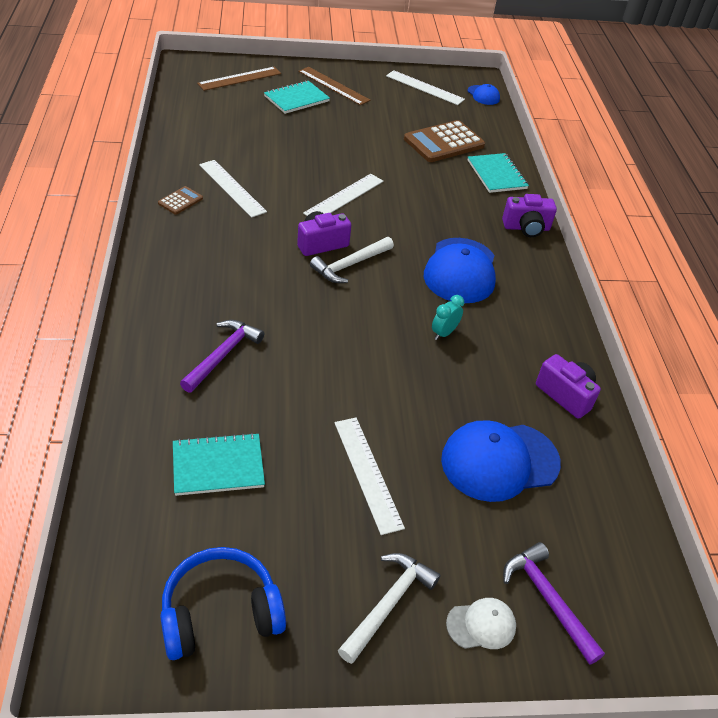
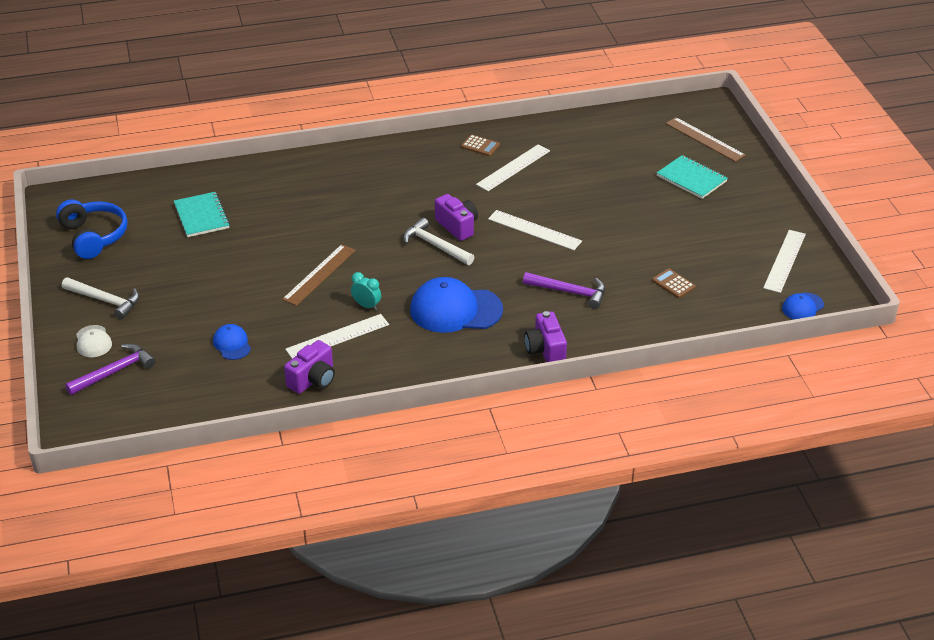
camera: 85 degrees right, 5 degrees down
(223, 355) = (305, 200): purple hammer -> purple hammer (570, 292)
(333, 86) = (737, 198): brown ruler -> brown ruler (319, 274)
(368, 473) = (208, 281): white ruler -> white ruler (337, 337)
(444, 142) = (673, 284): brown calculator -> brown calculator, size x0.48
(496, 174) = (633, 325): turquoise notebook -> none
(499, 461) = (232, 344): blue cap -> blue cap, size x0.50

